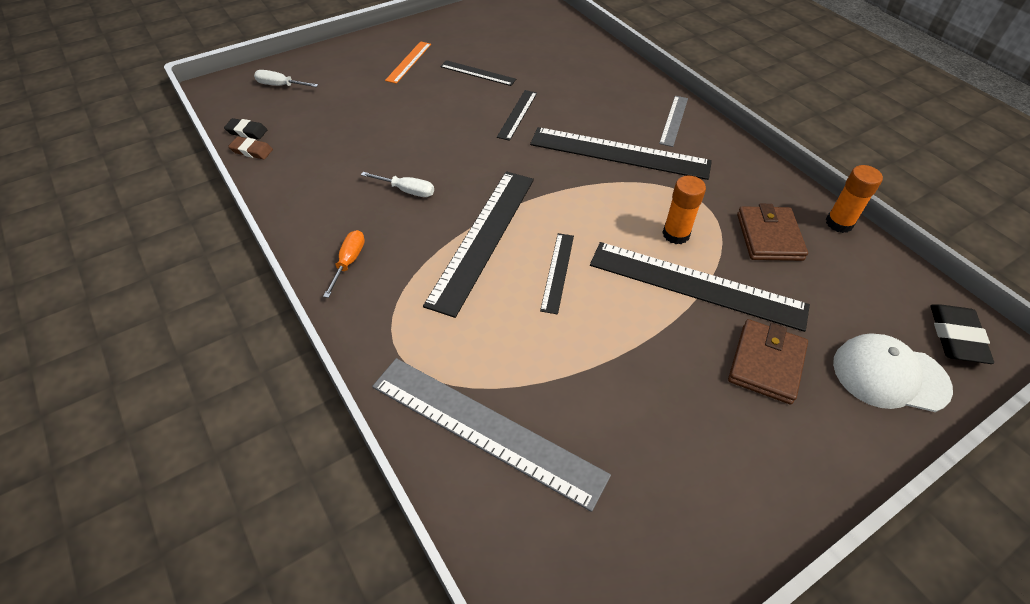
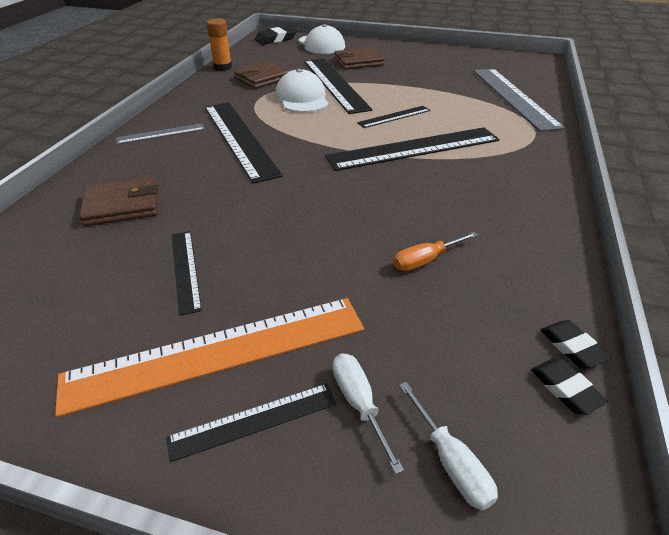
camera: 130 degrees left, 10 degrees down
(252, 151) = (572, 347): brown eraser -> black eraser
(348, 262) = (531, 183): orange screwdriver -> orange screwdriver (426, 260)
(406, 190) = (431, 202): white screwdriver -> white screwdriver (359, 404)
(408, 62) = (218, 352): orange ruler -> orange ruler, size x2.00
(517, 114) = (242, 203): black ruler -> black ruler (254, 421)
(573, 74) = (122, 205): none -> brown wallet
(676, 234) = (302, 98): orange glue stick -> white cap

